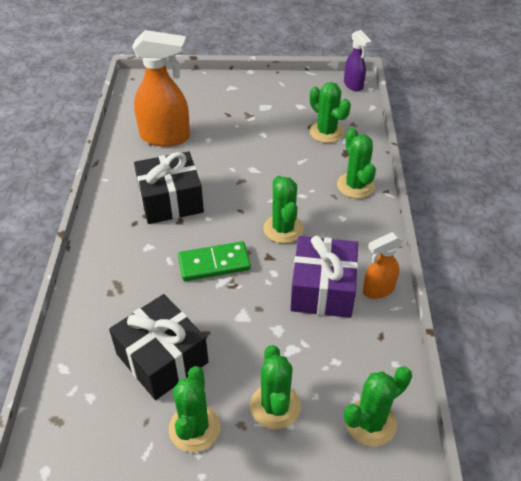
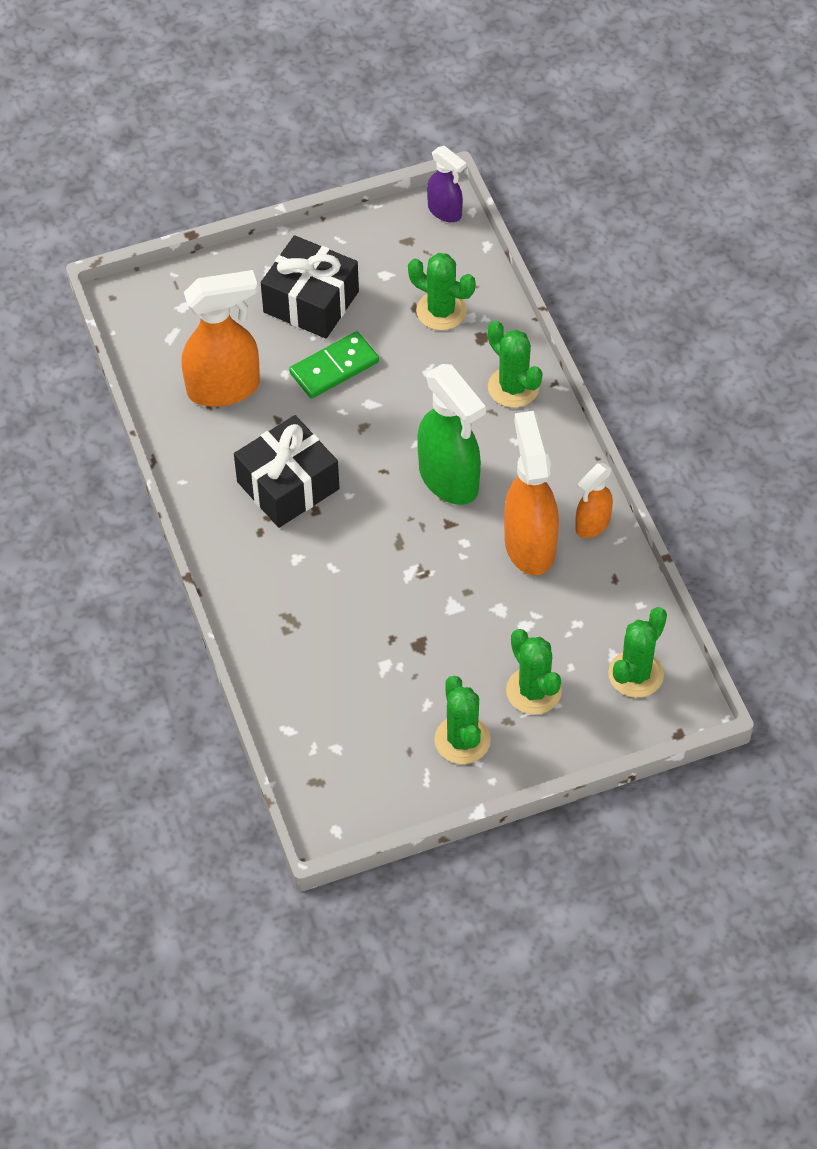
camera: 20 degrees left, 10 degrees up
(162, 358) = (390, 683): black gift -> black gift (311, 302)
(214, 264) = (389, 554): green domino -> green domino (334, 368)
(283, 229) = (449, 480): green cactus -> green spray bottle
(322, 289) = (529, 544): purple gift -> orange spray bottle

